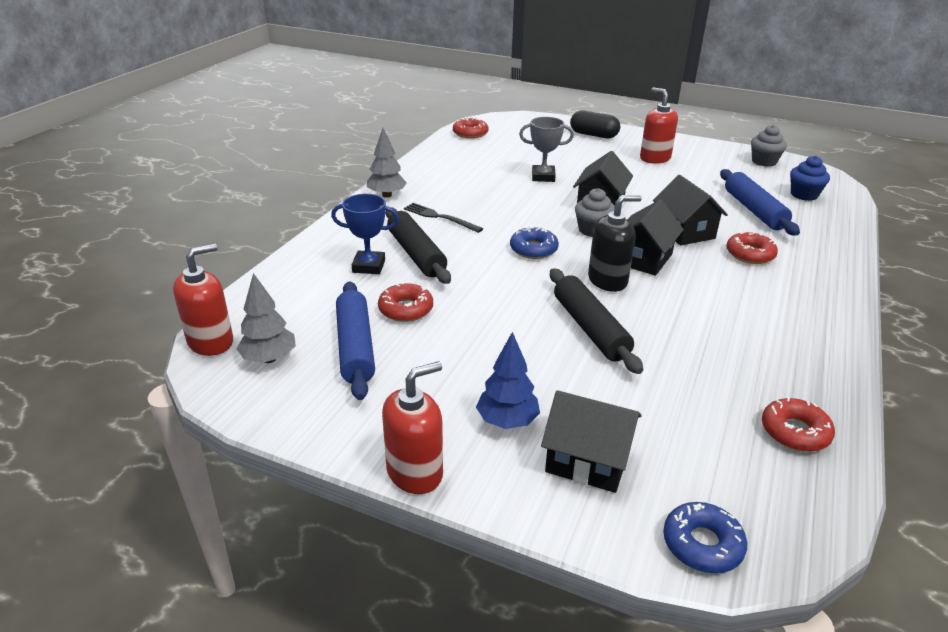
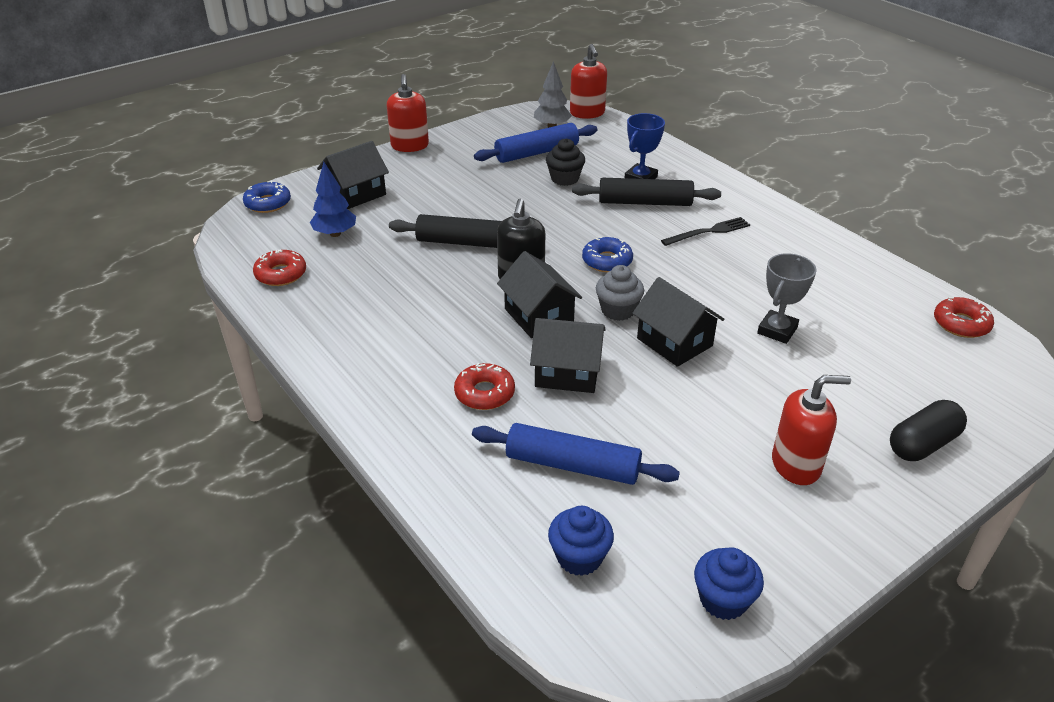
camera: 120 degrees right, 5 degrees up
(355, 347) = (536, 152): blue rolling pin -> blue rolling pin turned 45 degrees counterclockwise
(387, 195) = (779, 217): grey tree -> none
(406, 309) = (564, 179): red donut -> black cupcake
(507, 421) = (414, 180): blue tree -> blue tree (335, 234)
(764, 161) = (723, 600): grey cupcake -> blue cupcake

